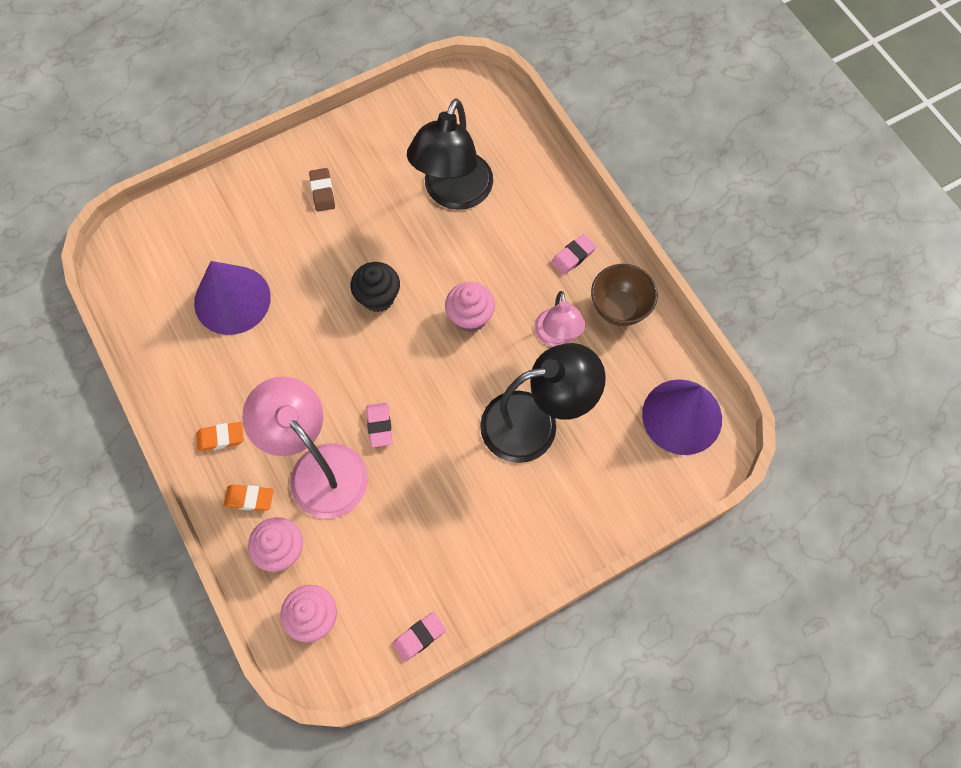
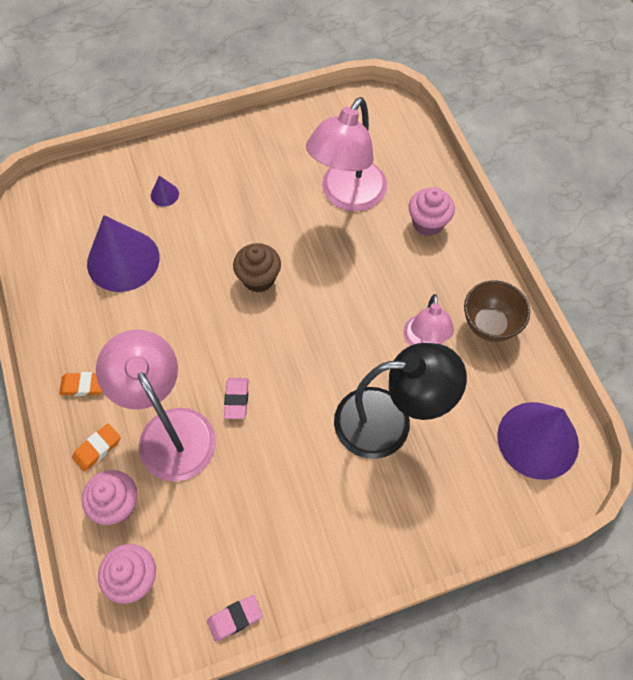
camera: 10 degrees right, 5 degrees down
(249, 499) = (97, 448): orange eraser -> orange eraser turned 60 degrees counterclockwise
(260, 221) = (164, 194): none -> purple cone
(322, 192) = (226, 177): brown eraser -> none
(378, 297) = (259, 278): black cupcake -> brown cupcake
(453, 193) = (347, 196): black lamp -> pink lamp
(470, 317) = (343, 310): pink cupcake -> pink cupcake (428, 223)
(573, 256) = (452, 269): pink eraser -> none

